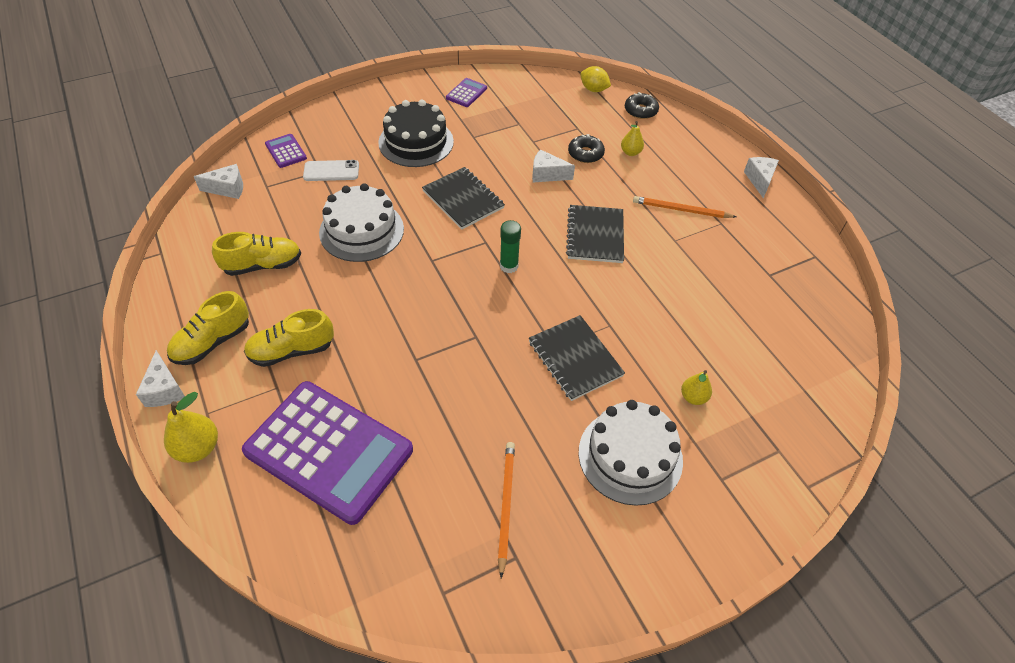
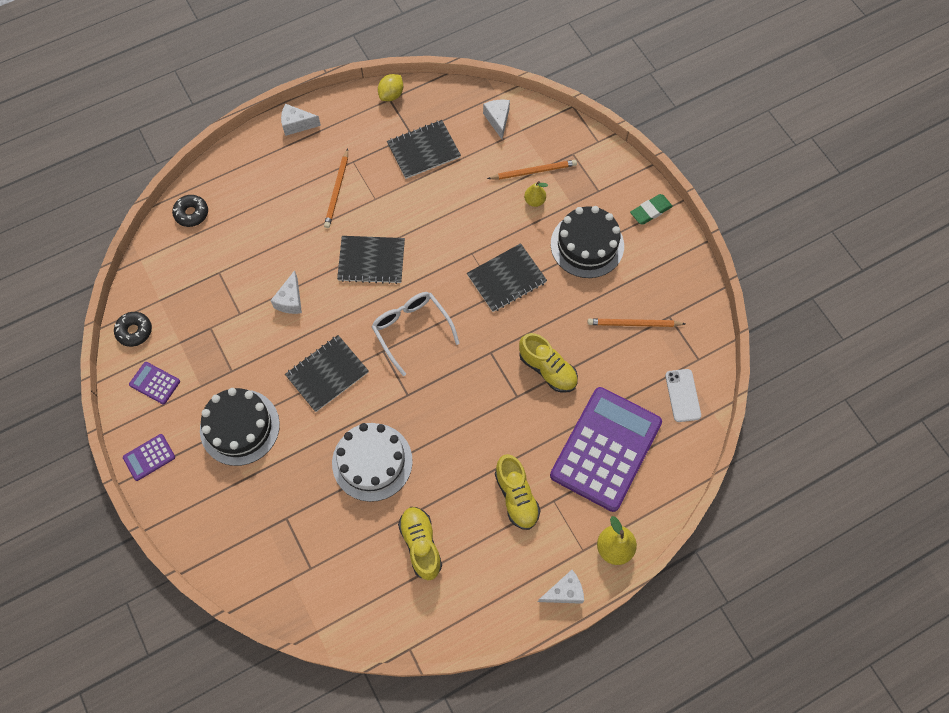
camera: 90 degrees left, 15 degrees up
(212, 342) = (512, 566): yellow shoe -> yellow shoe (547, 369)
(227, 189) = (315, 608): white cheese -> white cheese (497, 120)
(286, 151) = (254, 561): purple calculator -> purple calculator (149, 457)
(331, 171) = (286, 506): white phone -> white phone (682, 395)
(509, 266) = (411, 330): green glue stick -> white glasses
(585, 154) = (259, 266): black donut -> black donut (134, 331)
(593, 89) = (153, 255): yellow lemon -> yellow lemon (391, 95)
(630, 152) = (257, 226): yellow pear -> none
(630, 456) = (587, 245): white cake -> black cake
(696, 551) = (650, 211): none -> green eraser
(740, 399) = (533, 171): none -> orange pencil
(749, 285) = (423, 150): none -> black notebook

